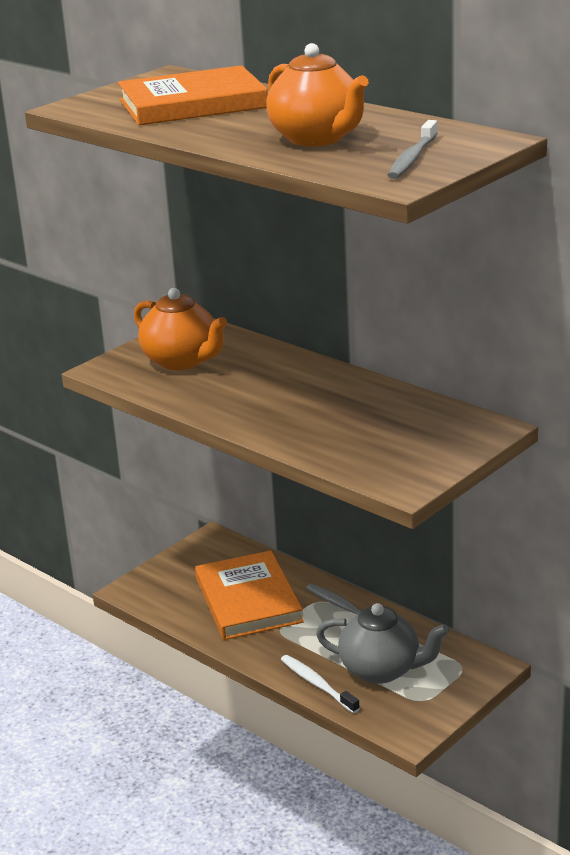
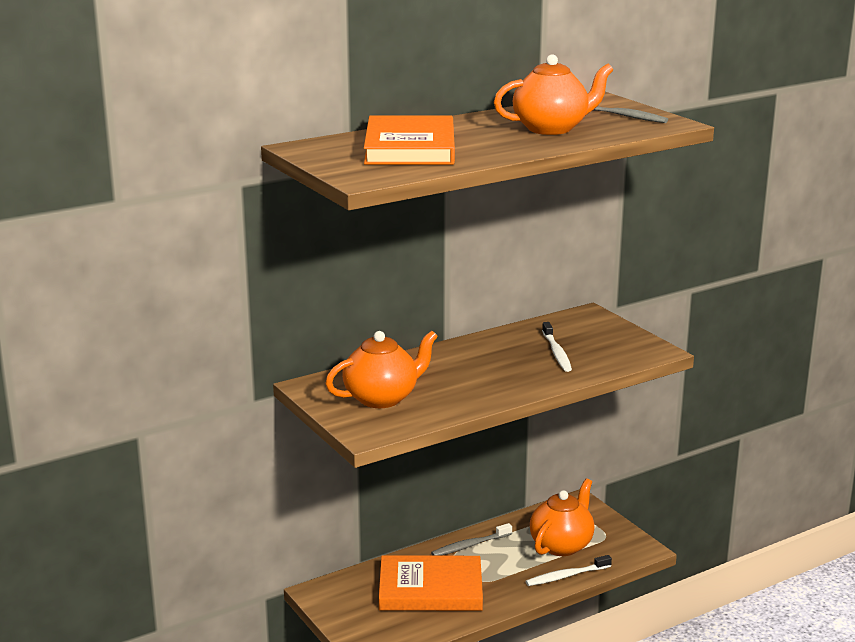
camera: 75 degrees left, 5 degrees down
(354, 426) = (556, 352): none -> white toothbrush
(382, 670) = (562, 545): grey teapot -> orange teapot

